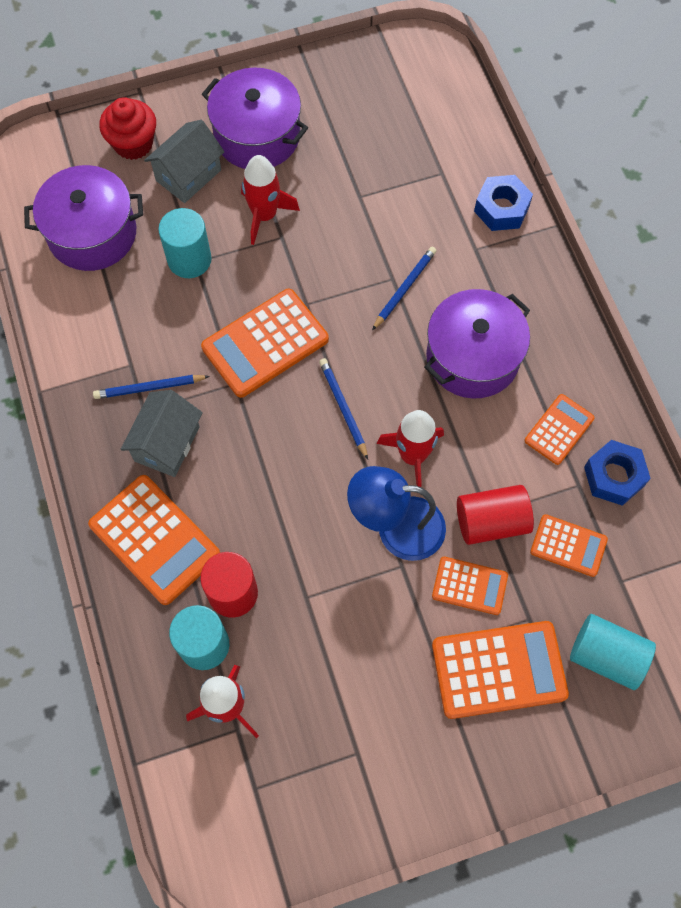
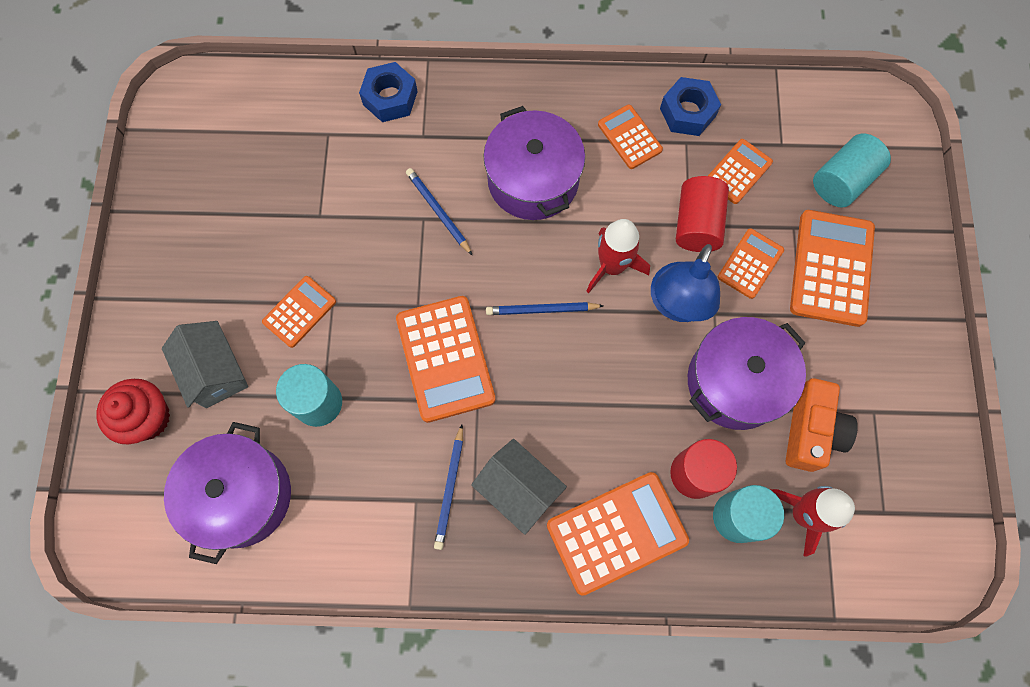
camera: 70 degrees left, 5 degrees up
(257, 136) = (201, 288): purple pot -> purple pot (735, 382)
(264, 215) = (299, 312): red rocket -> orange calculator
(314, 693) = (811, 430): none -> orange camera

